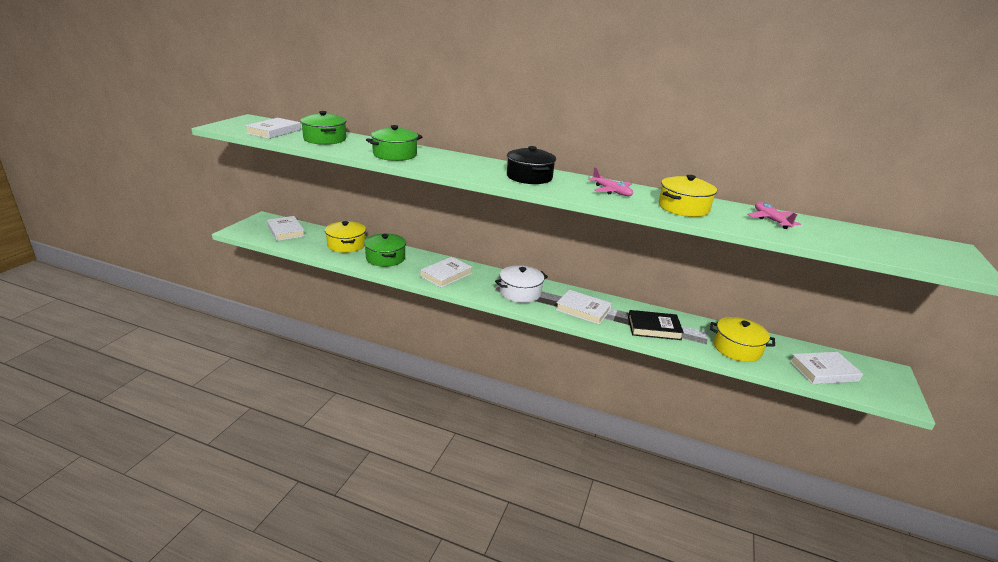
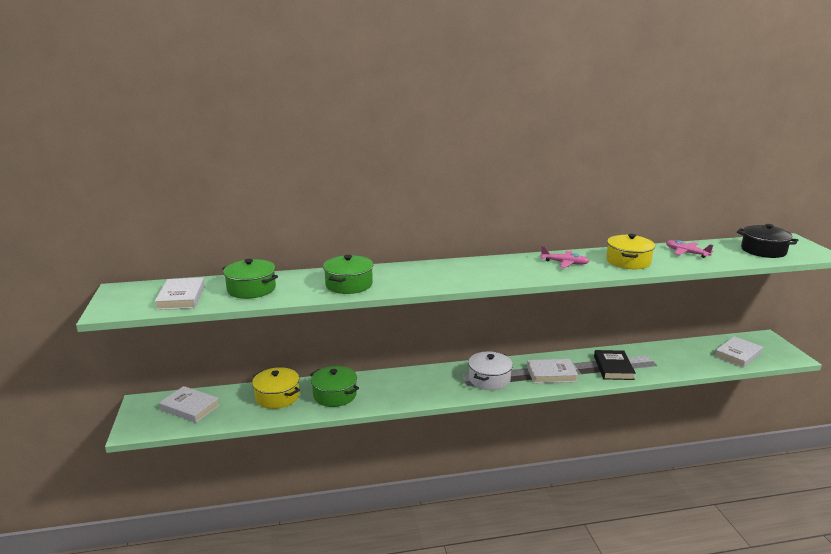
camera: 30 degrees left, 5 degrees down
(446, 275) = (410, 388): white book -> none
(529, 177) = (491, 270): black pot -> black pot (763, 251)
(654, 328) = (613, 368): black book -> black book turned 60 degrees counterclockwise
(737, 348) = (677, 360): yellow pot -> none

